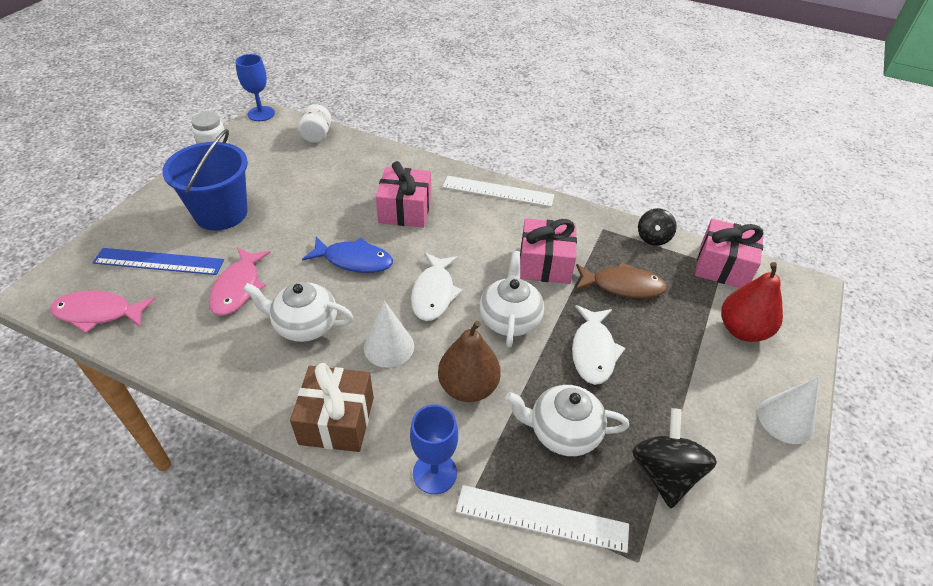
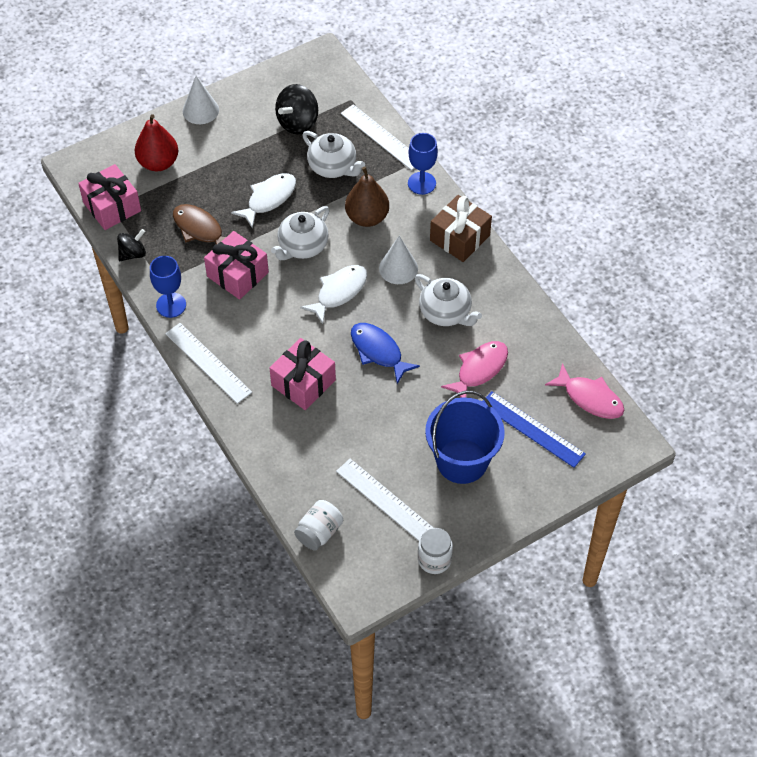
camera: 145 degrees left, 10 degrees up
(261, 114) = (359, 602): blue goblet -> blue goblet (171, 305)
(276, 166) = (385, 501): none -> white ruler

